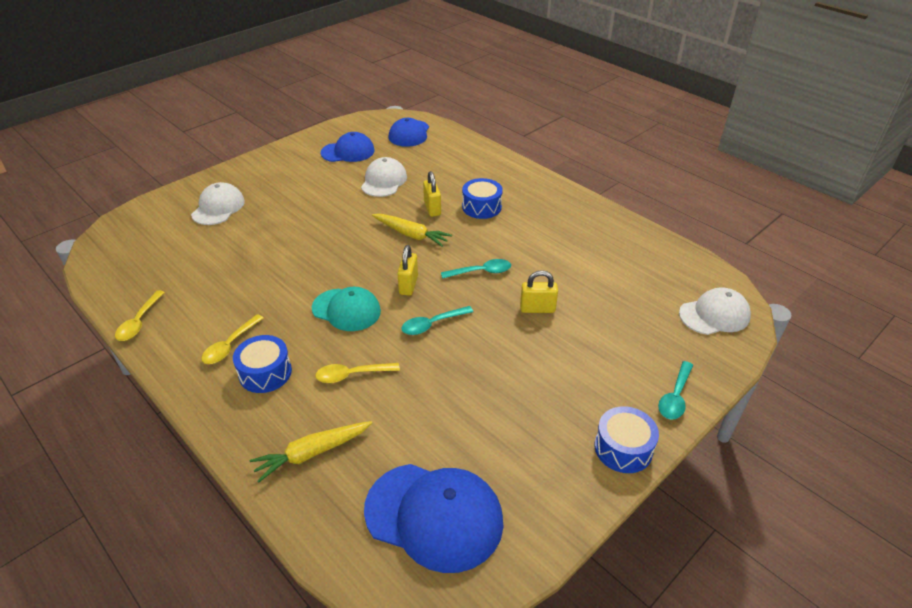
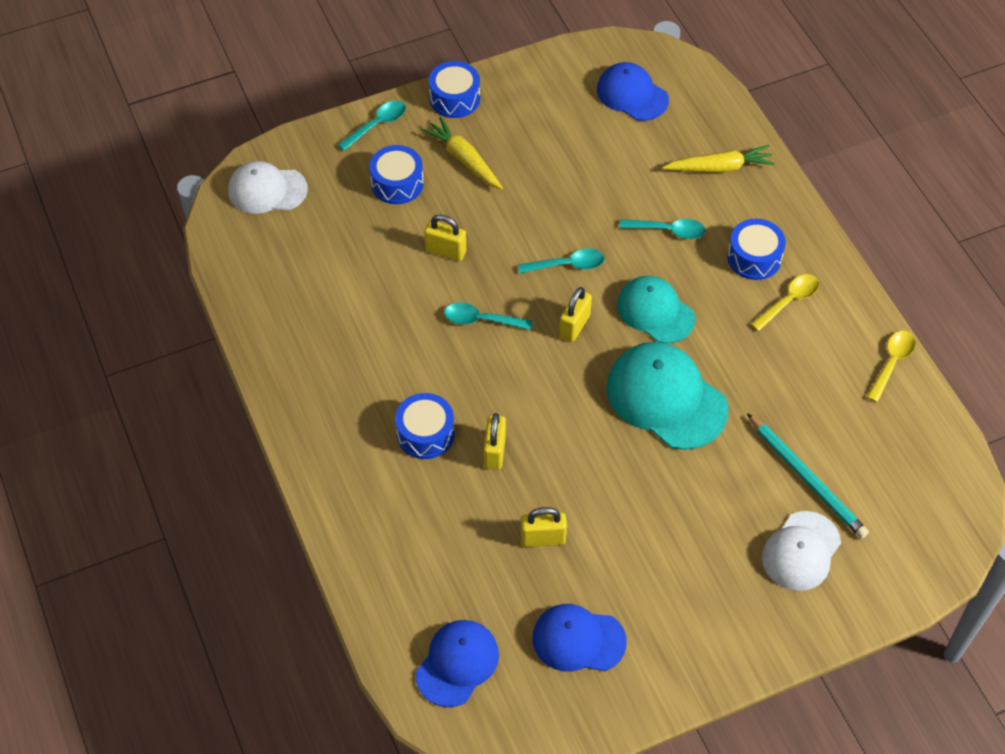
camera: 160 degrees left, 15 degrees up
(214, 240) = (807, 478): none -> turquoise pencil
(324, 259) = (666, 398): none -> turquoise cap
(351, 375) = (668, 231): yellow spoon -> turquoise spoon
(384, 181) = (543, 538): white cap -> yellow padlock
(411, 235) = (542, 409): yellow carrot -> yellow carrot (464, 159)
(434, 516) = (632, 94): blue cap -> blue cap, size x0.67
(615, 349) = (397, 183): none -> blue drum

